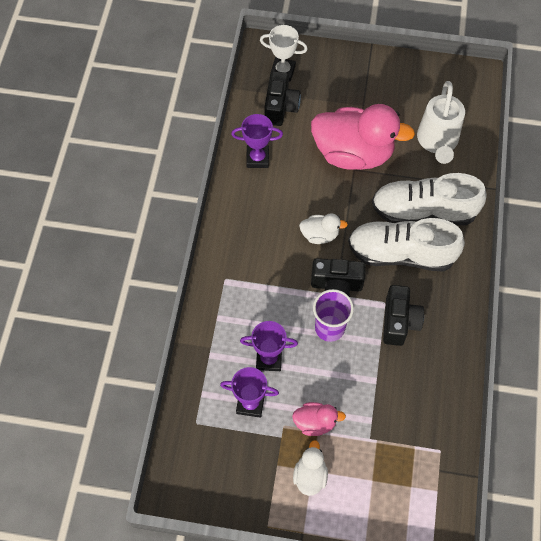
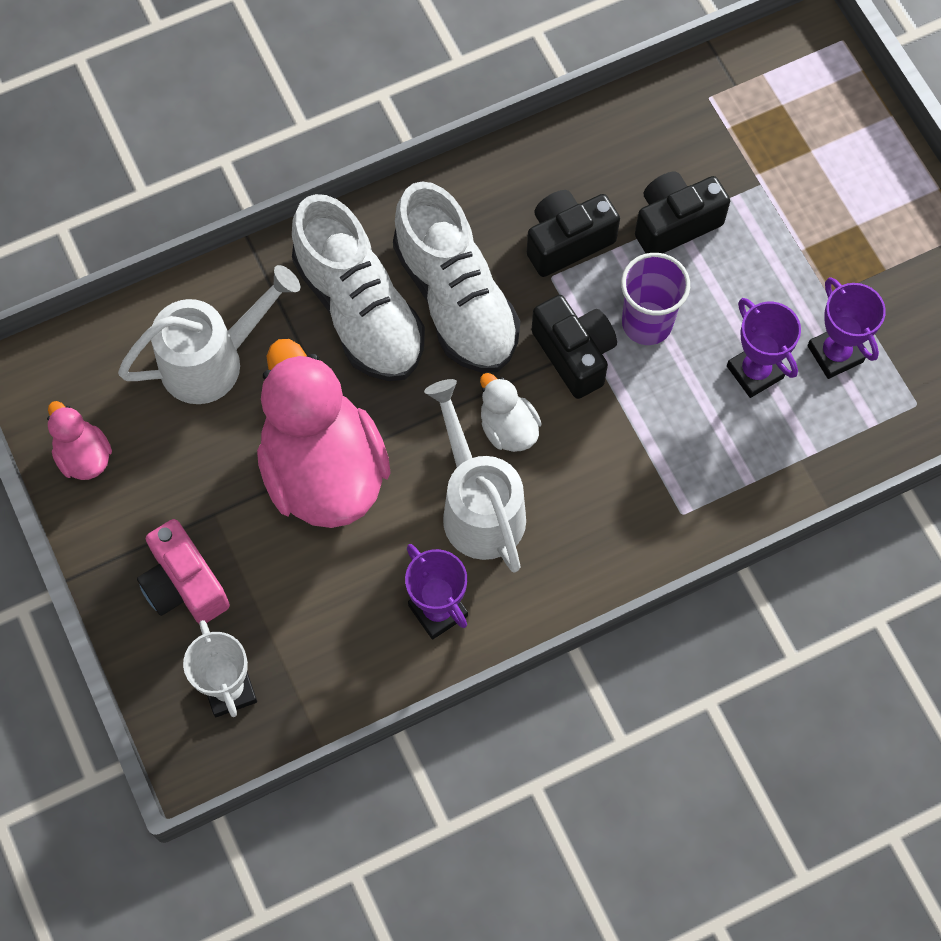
camera: 125 degrees left, 5 degrees up
(280, 107) = (310, 642): black camera -> black camera (675, 223)
(292, 201) = (478, 506): none -> white watering can
(310, 475) = (865, 223): white duck -> none
(315, 422) = (793, 259): pink duck -> pink duck (84, 456)
(339, 79) = (184, 585): none -> pink camera

